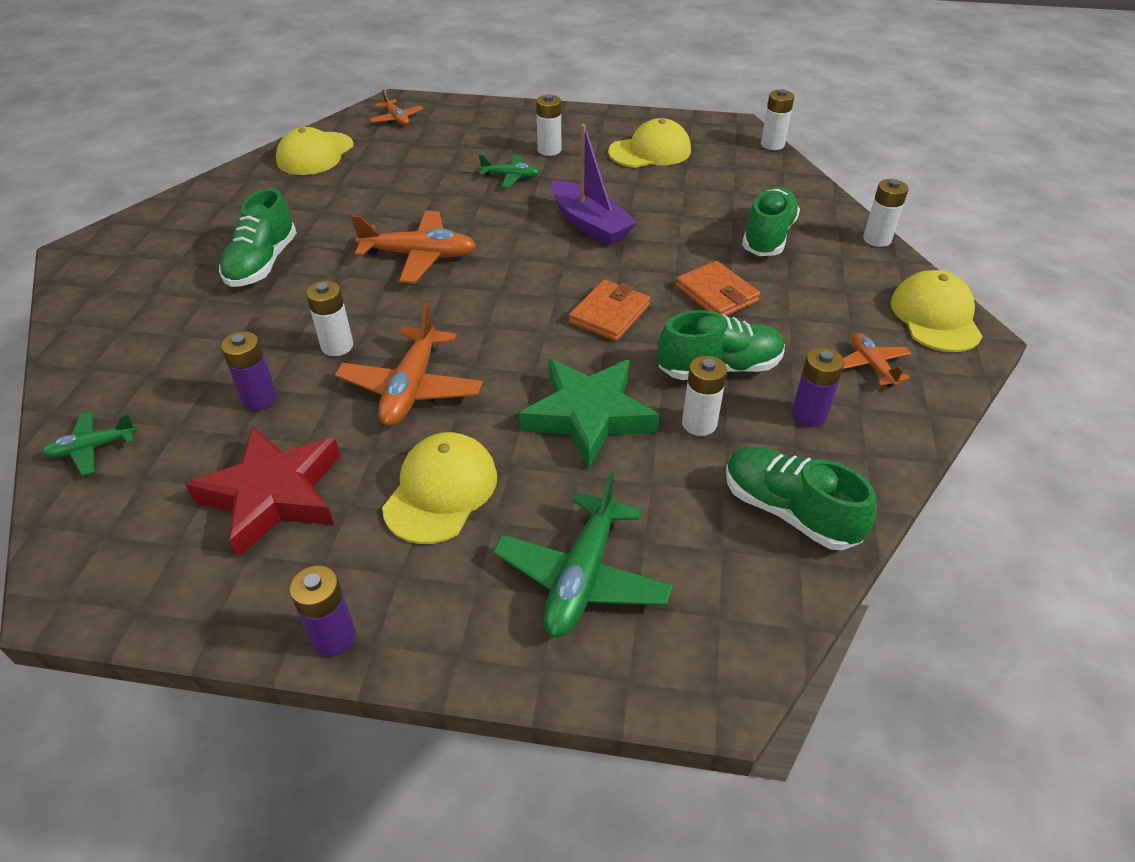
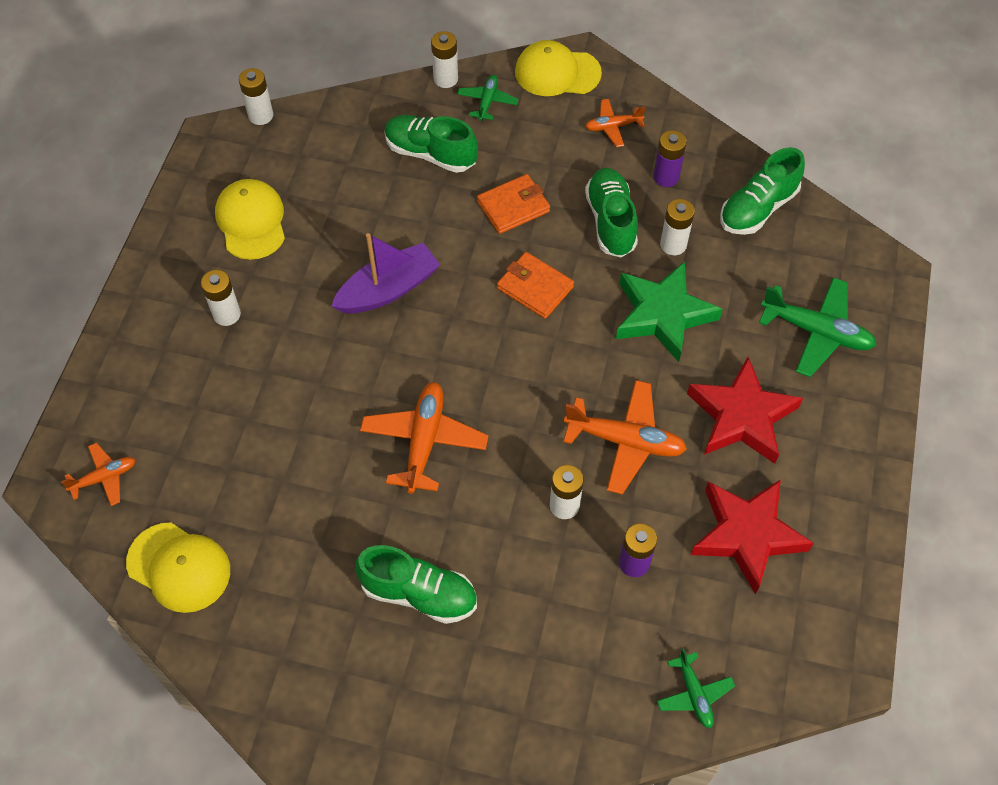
camera: 85 degrees left, 15 degrees up
(333, 637) = (872, 479): purple battery -> none
(441, 491) = (741, 416): yellow cap -> red star
(510, 177) = (280, 355): green plane -> green plane (487, 102)

